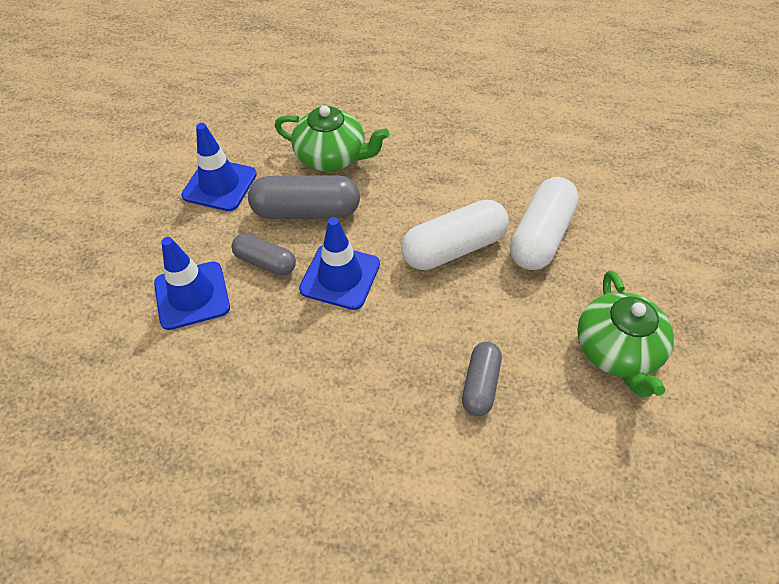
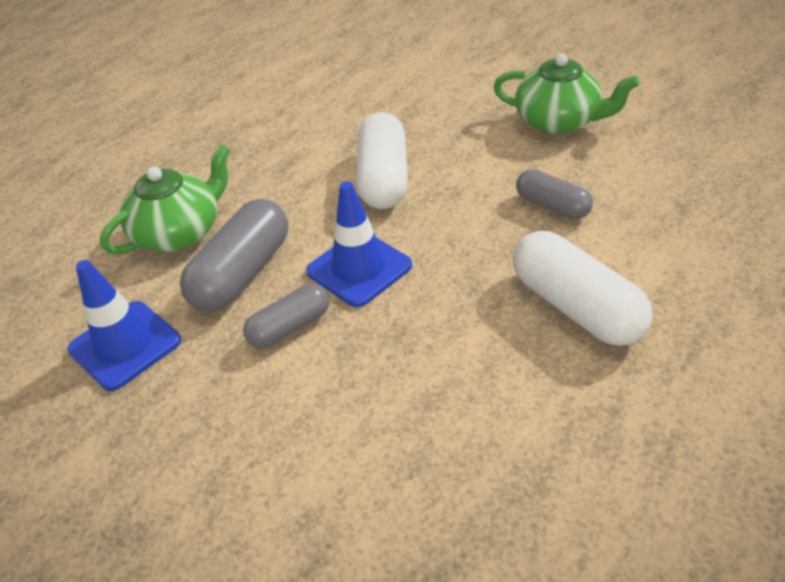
camera: 60 degrees left, 10 degrees down
(192, 295) = (288, 413): blue traffic cone -> none
(540, 236) = (410, 124): white capsule -> white capsule (576, 307)

